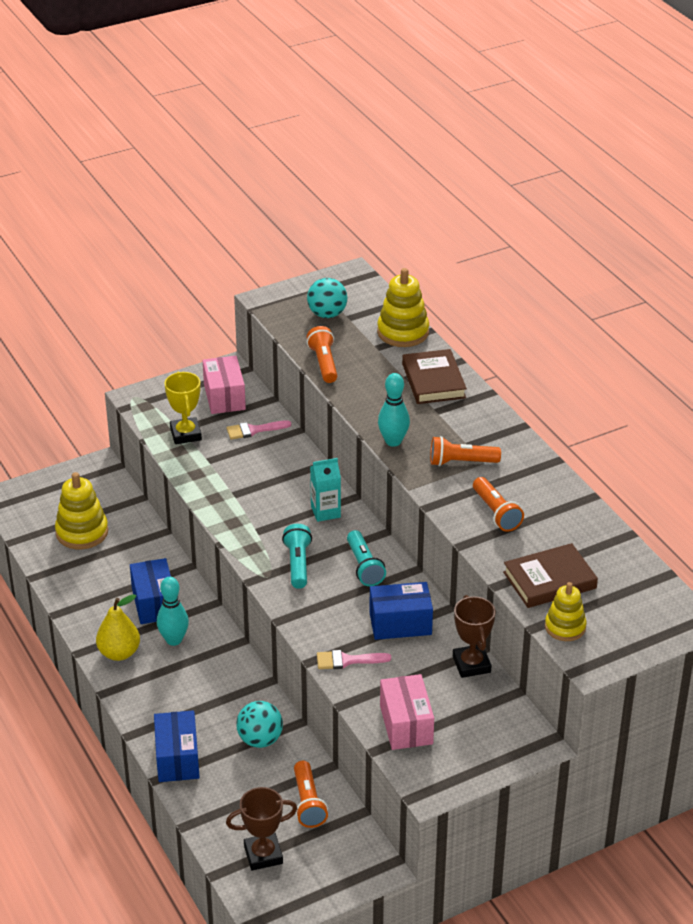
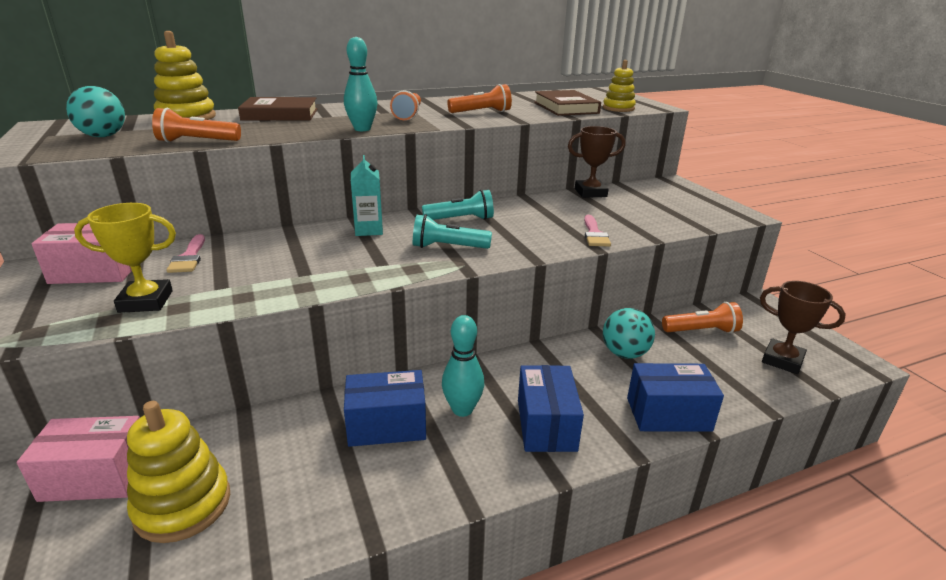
camera: 85 degrees left, 10 degrees down
(119, 653) = (480, 463): yellow pear -> none
(263, 855) = (782, 360): brown trophy -> brown trophy turned 45 degrees counterclockwise
(400, 623) = (542, 211): blue box -> blue box (546, 425)
(406, 725) = (670, 218): pink box -> pink box (97, 476)

